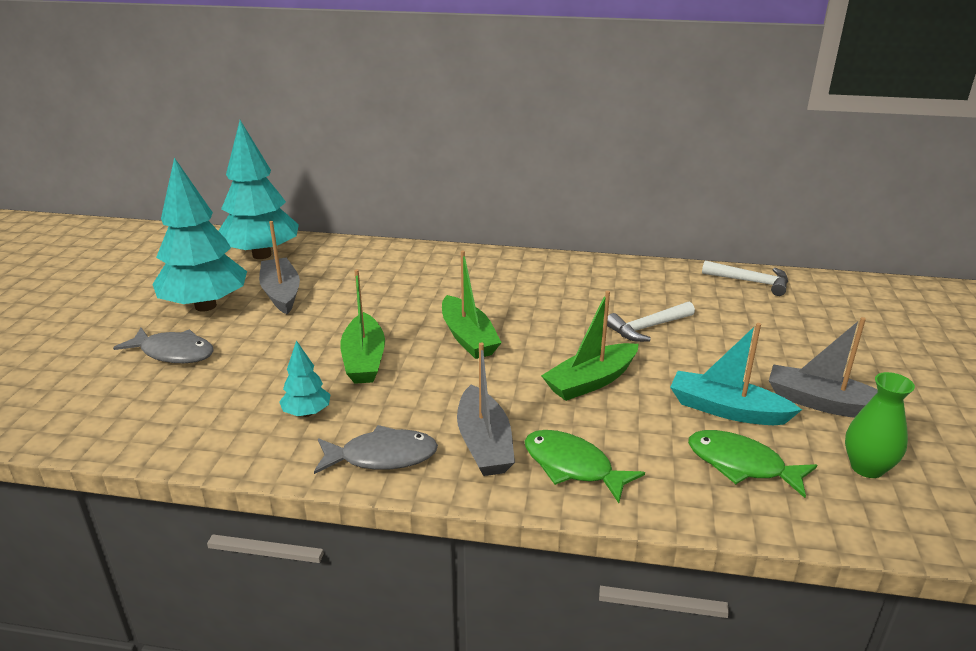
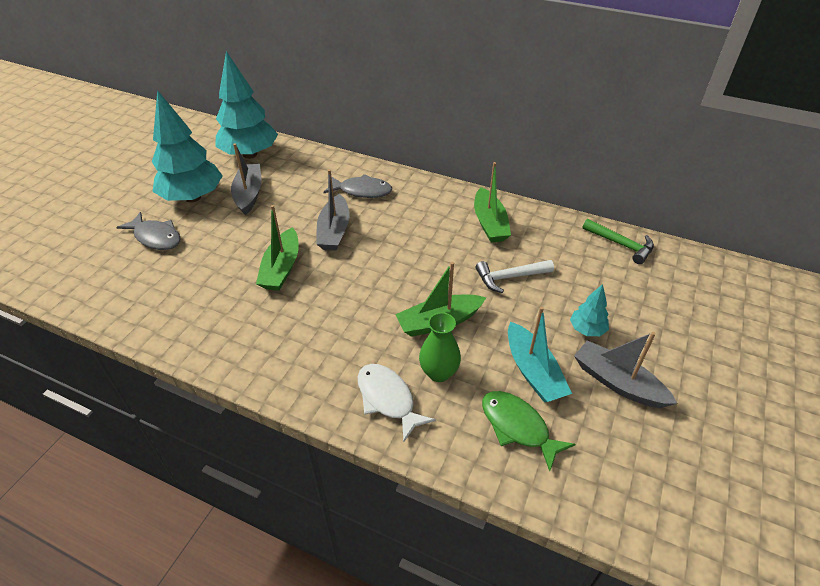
camera: 15 degrees right, 15 degrees up
(307, 413) = (223, 309): turquoise tree -> turquoise tree (587, 330)
(382, 456) = (257, 360): grey fish -> grey fish (362, 191)
(468, 337) = (365, 261): green boat -> green boat (489, 223)
(484, 443) = (333, 364): grey boat -> grey boat (334, 231)
(572, 467) = (388, 399): green fish -> white fish
(726, 410) = (533, 371): turquoise boat -> turquoise boat turned 150 degrees counterclockwise
(750, 282) = (621, 244): white hammer -> green hammer
(867, 467) = (619, 453): green vase -> green vase (439, 373)

